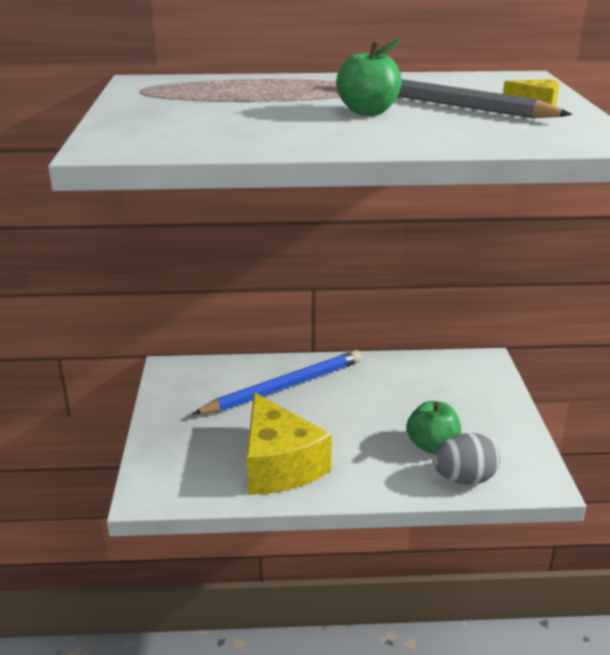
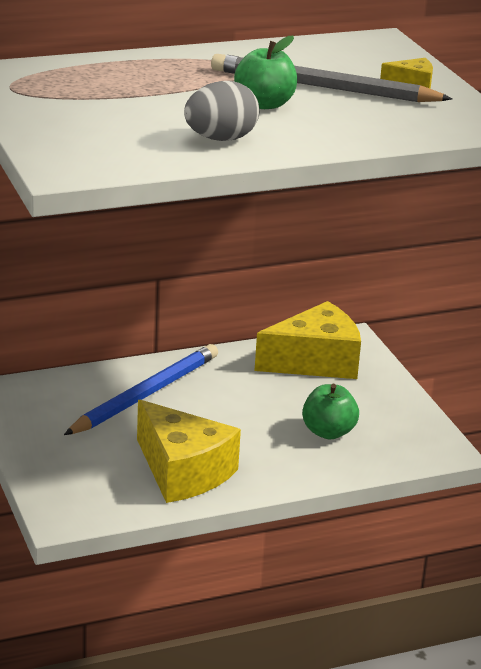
camera: 20 degrees left, 0 degrees up
(446, 376) = (315, 361): none -> yellow cheese
(464, 479) = (371, 458): grey egg -> grey egg (220, 139)

